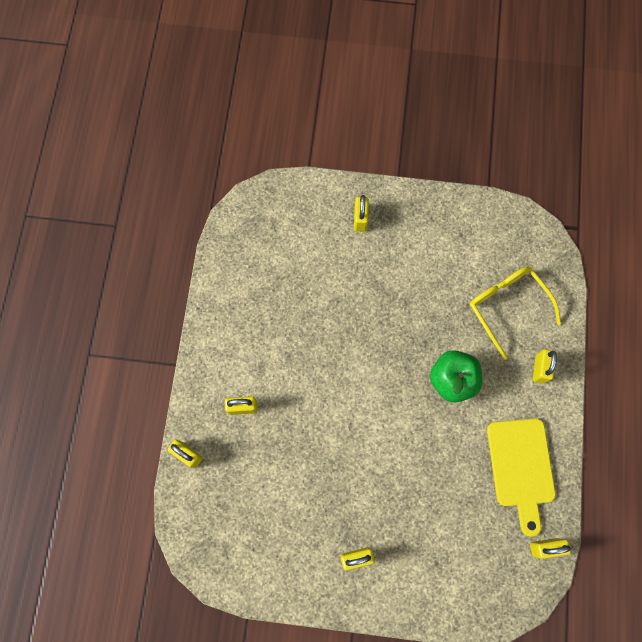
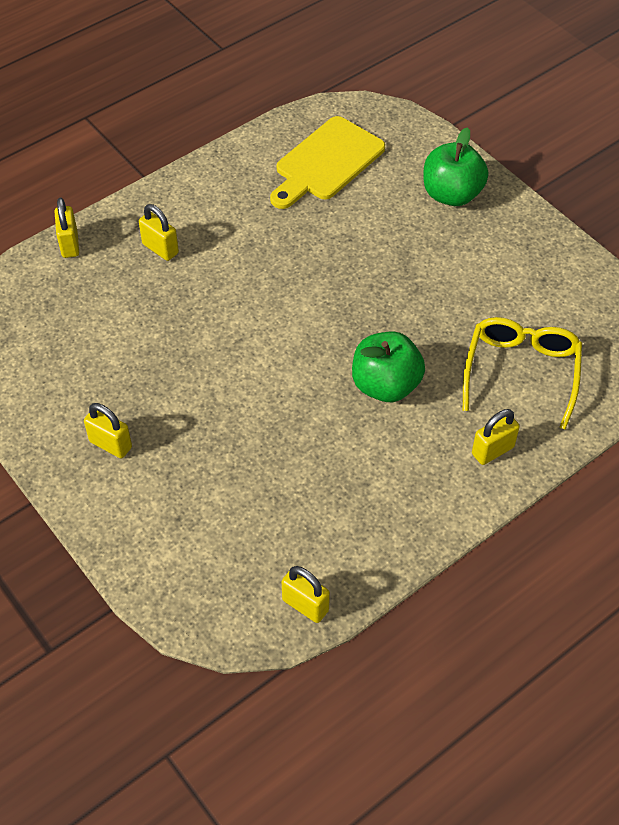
camera: 45 degrees right, 20 degrees down
(360, 219) = (451, 194): yellow padlock -> green apple
(521, 467) = (366, 515): yellow cutting board -> yellow cutting board (326, 162)

